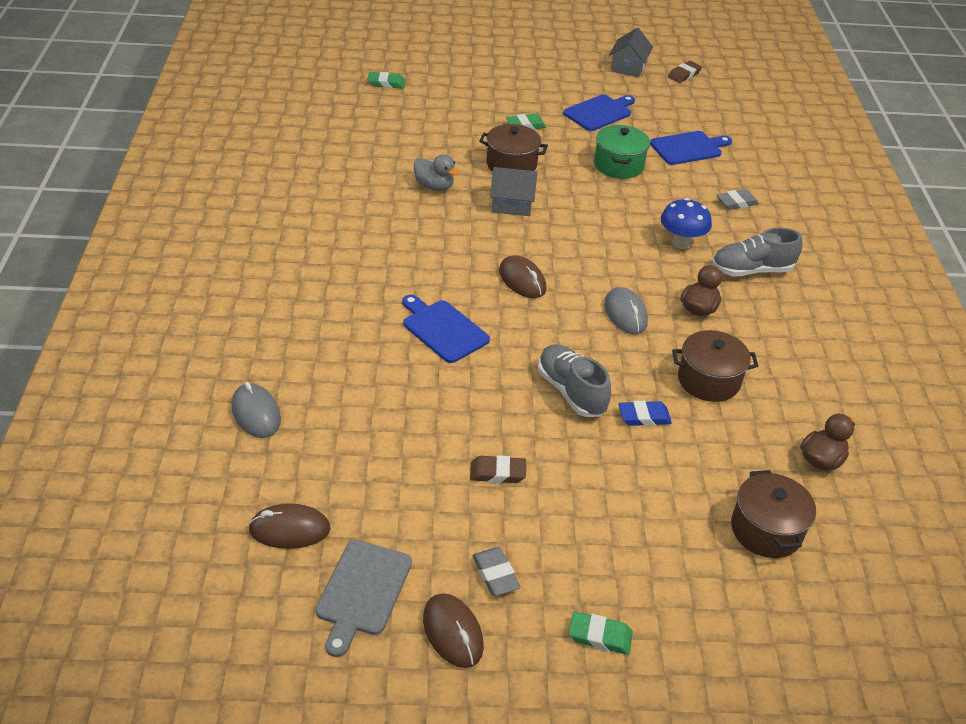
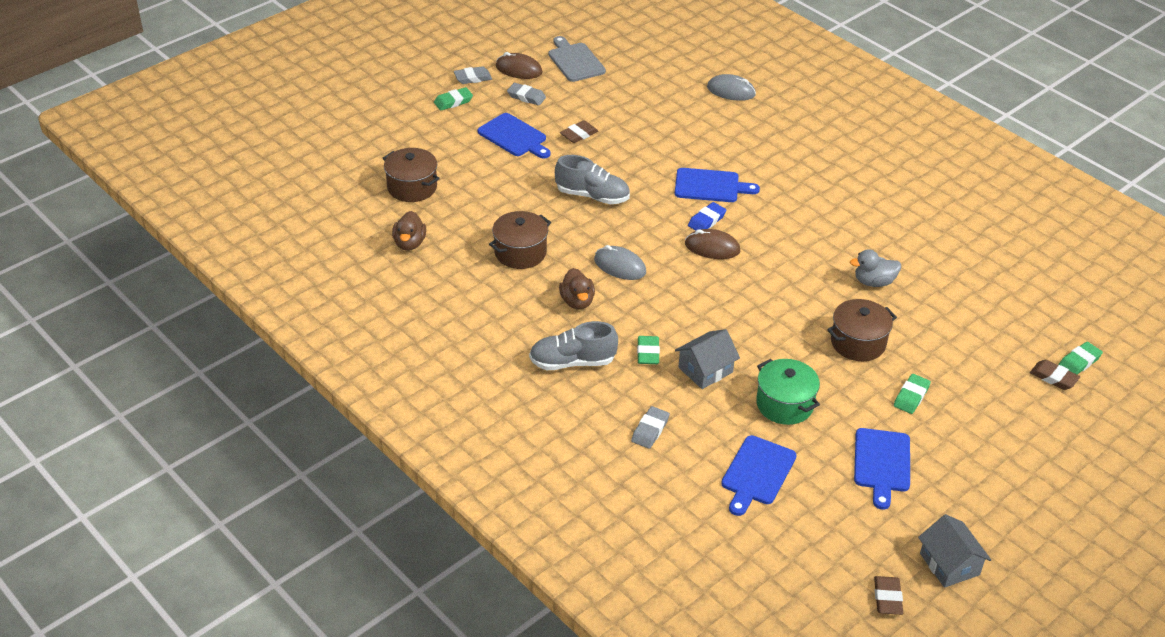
camera: 140 degrees right, 0 degrees up
(289, 529) = (639, 62): brown mouse -> none
(418, 86) = (1053, 377): none -> brown eraser
(512, 204) = (803, 304): grey house -> grey house (705, 370)
(531, 664) = (472, 78): none -> grey eraser
(576, 521) = (514, 136): none -> blue cutting board
(644, 417) = (536, 207): blue eraser -> blue eraser (707, 220)
(681, 243) = (648, 353): blue mushroom -> green eraser
(751, 270) = (572, 362): grey shoe -> grey shoe turned 135 degrees counterclockwise

